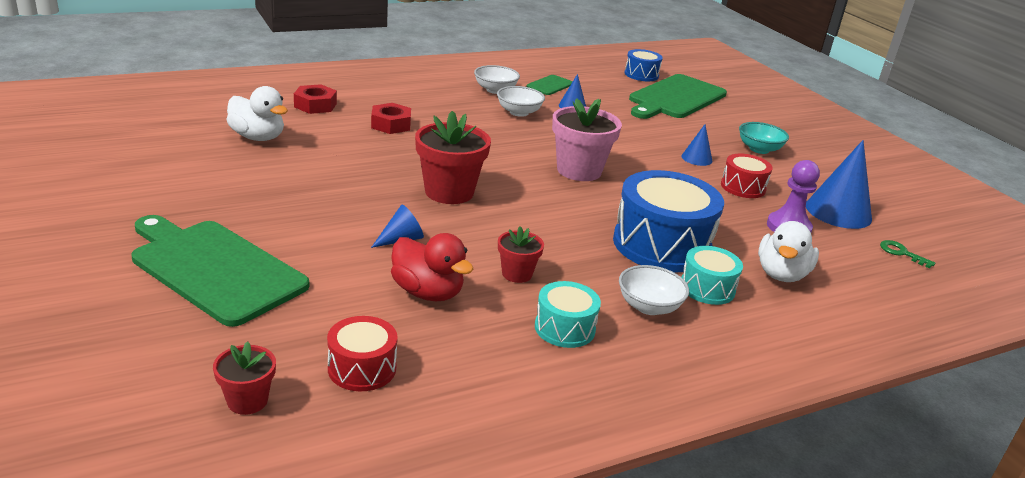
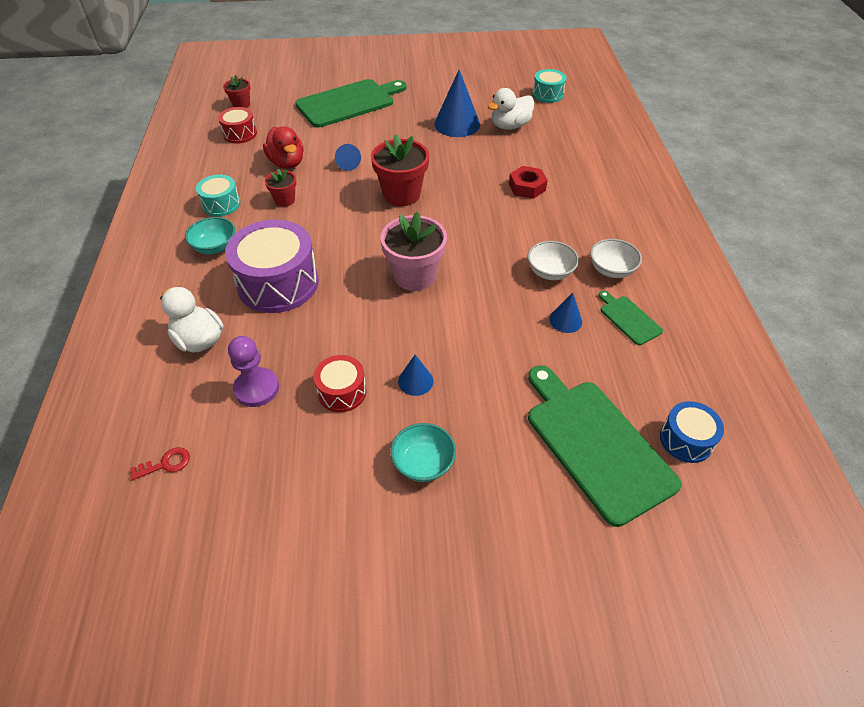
camera: 115 degrees right, 20 degrees up
(315, 105) = (569, 155): red nut -> none
(427, 292) = (287, 163): red duck -> red duck turned 90 degrees counterclockwise
(649, 306) = (215, 247): white bowl -> turquoise bowl
(661, 245) = (278, 283): blue drum -> purple drum
(707, 288) = (213, 285): turquoise drum -> turquoise drum (547, 94)
(838, 212) = (259, 456): blue cone -> blue cone (457, 124)
(901, 253) = (166, 464): green key -> red key

